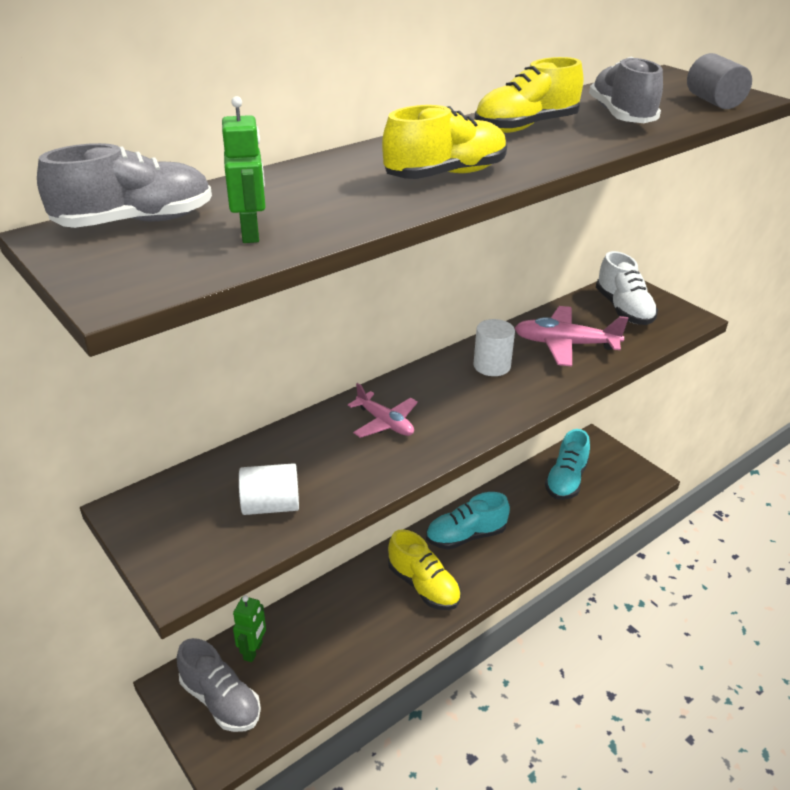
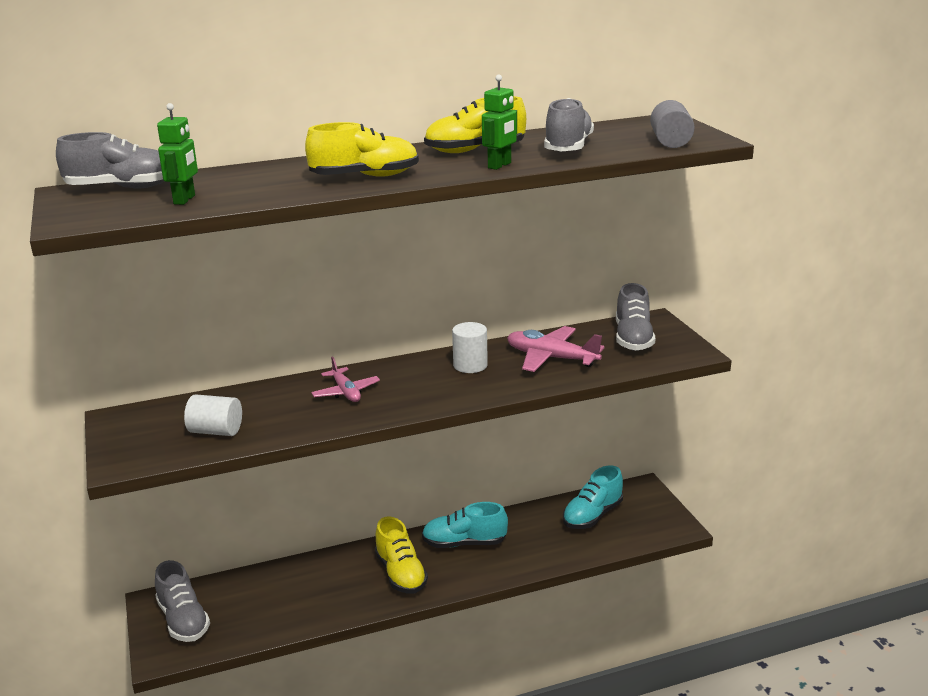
camera: 20 degrees right, 10 degrees down
(253, 651) = (228, 591): green robot -> green robot (500, 165)
(623, 309) = (633, 338): white shoe -> grey shoe

